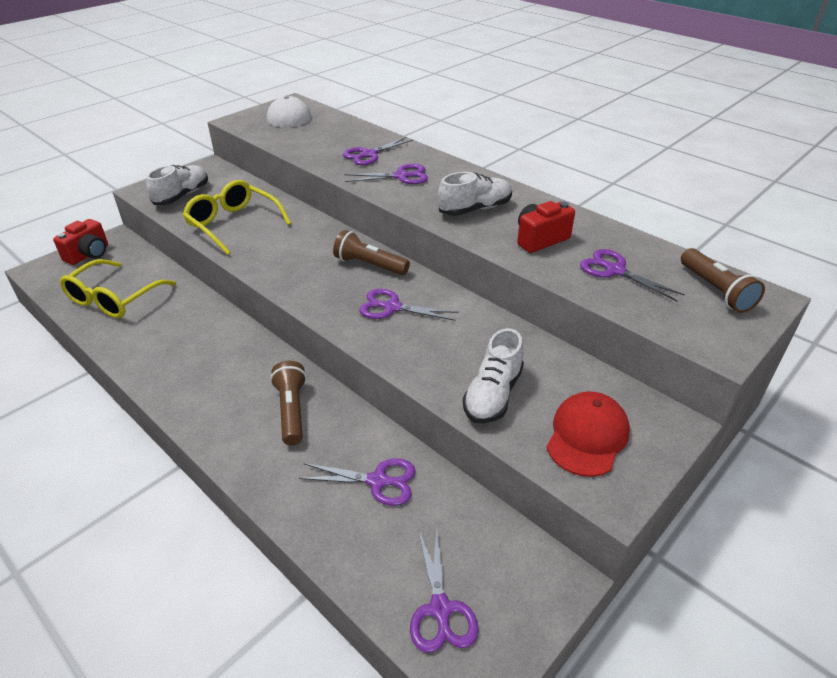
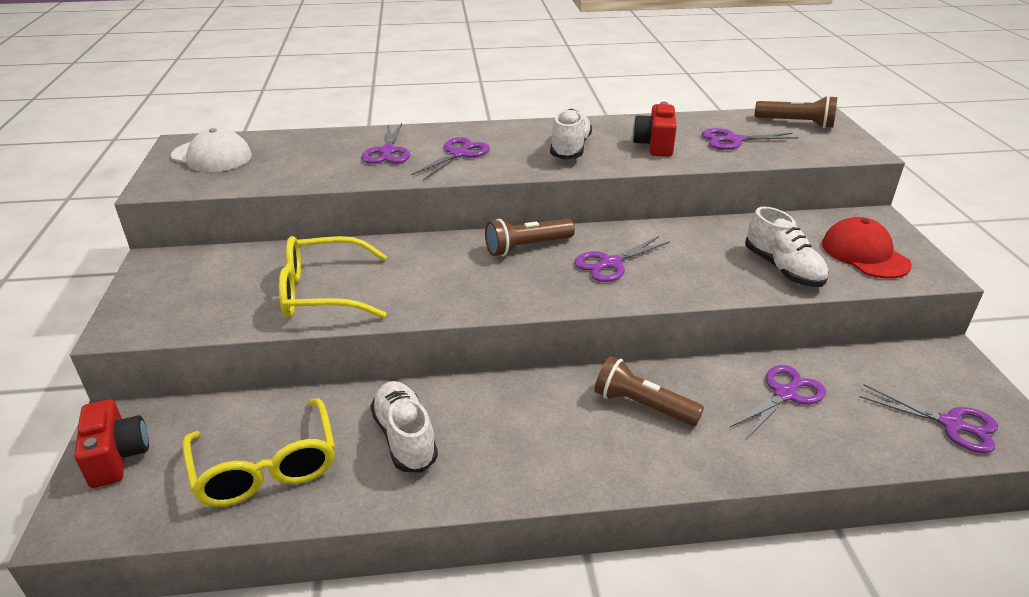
camera: 50 degrees left, 5 degrees down
(182, 195) = (192, 304): white shoe -> white shoe (405, 437)

